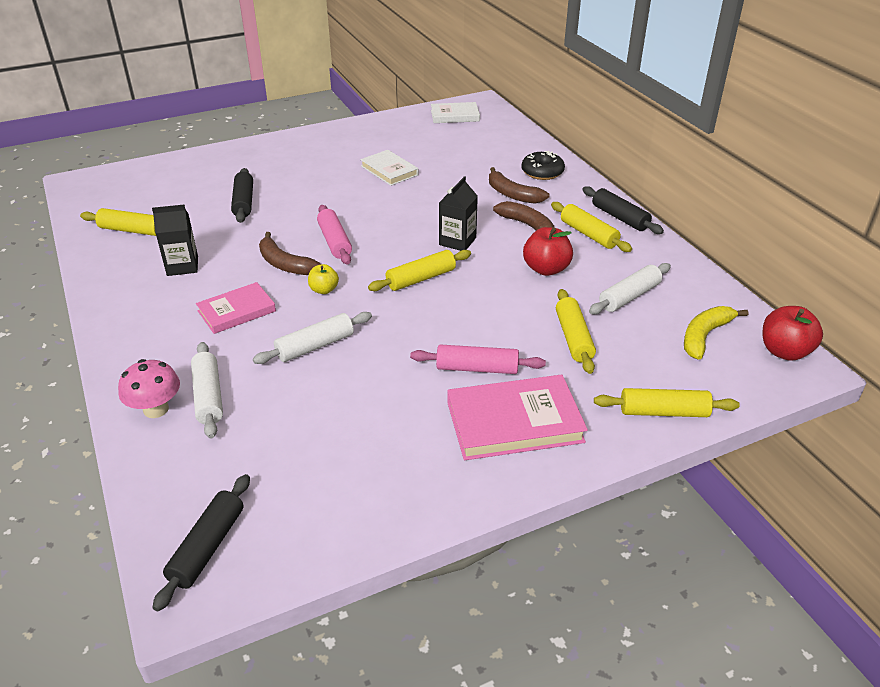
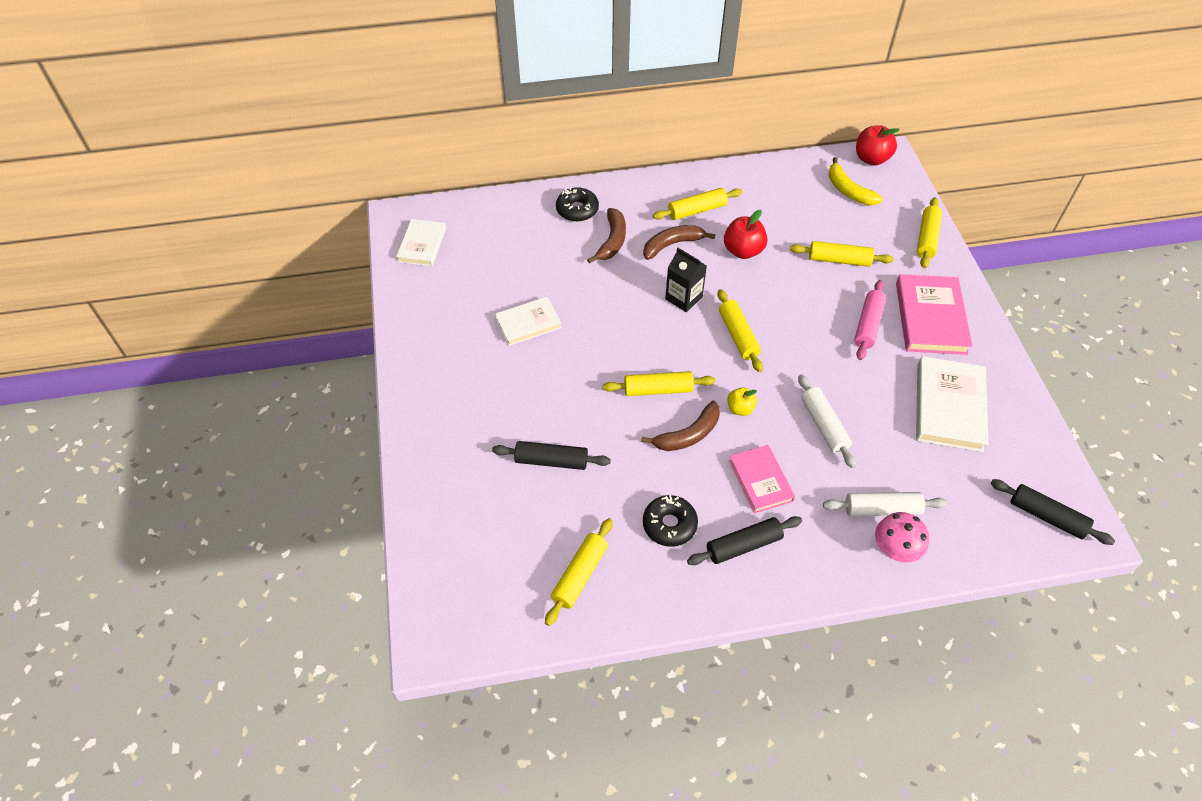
camera: 75 degrees left, 15 degrees up
(182, 266) = (669, 525): black carton -> black donut
(334, 241) = (658, 389): pink rolling pin -> yellow rolling pin
(368, 445) = (949, 407): none -> white book
(512, 194) = (612, 241): brown banana -> brown banana turned 45 degrees counterclockwise
(620, 217) = (676, 183): black rolling pin -> black rolling pin (743, 545)
(629, 296) = (792, 214): white rolling pin -> none

